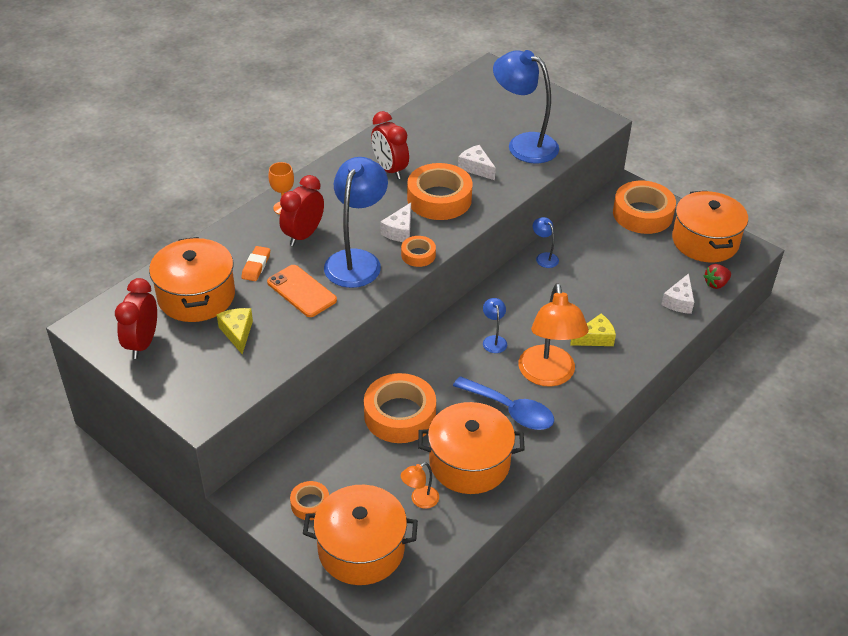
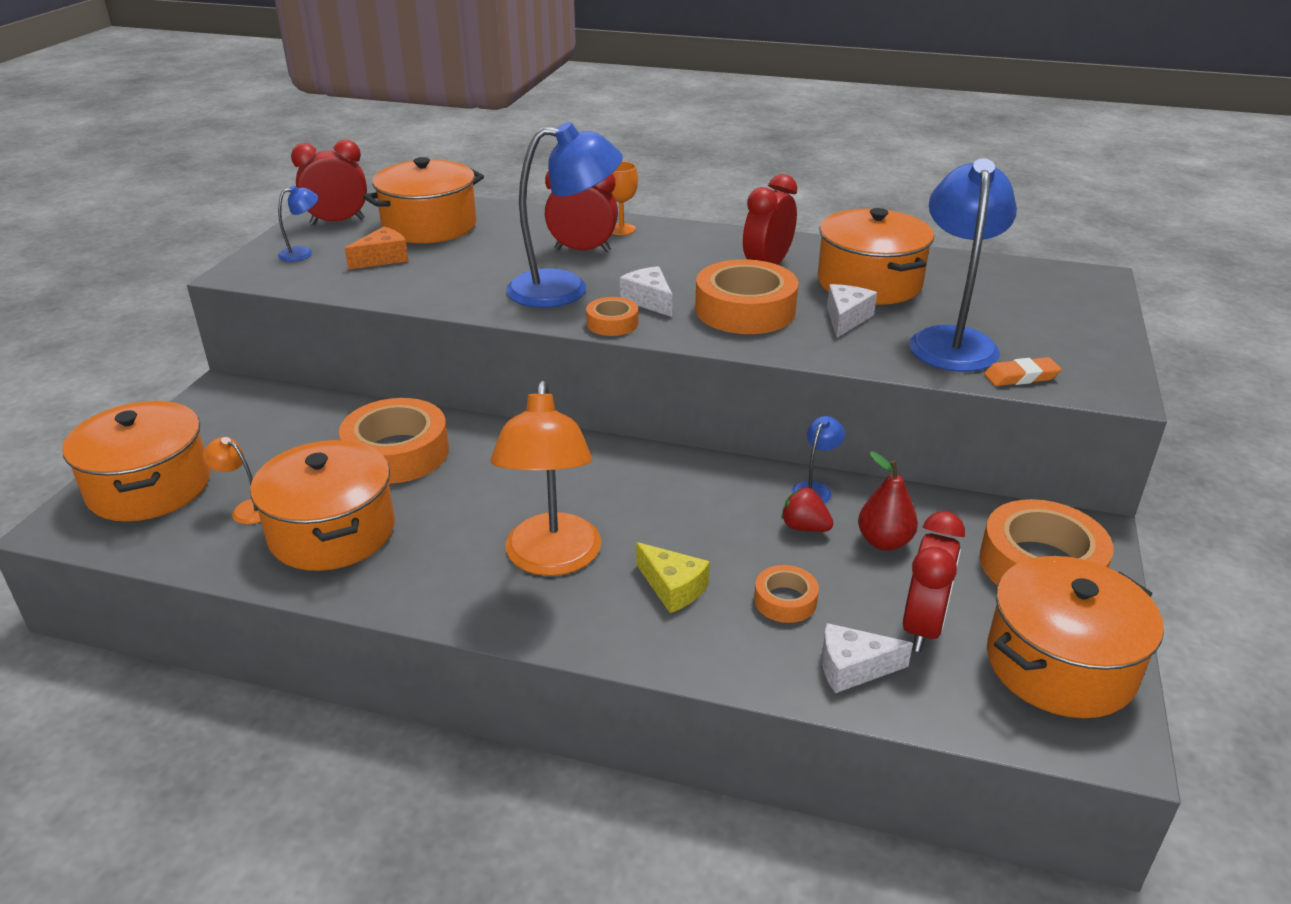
camera: 65 degrees right, 10 degrees down
(237, 333) = (383, 258): yellow cheese -> orange cheese
(256, 266) = (504, 240): orange eraser -> orange eraser (1021, 377)
(301, 291) = (480, 273): orange phone -> none
(310, 504) = (217, 432): orange tape -> orange tape (785, 600)
(399, 231) = (649, 300): white cheese -> white cheese turned 60 degrees clockwise
(440, 142) = (869, 283): none -> orange pot
(493, 340) = (592, 490): blue lamp -> blue lamp (302, 253)
(510, 410) = (455, 542): blue spoon -> none
(548, 375) = (551, 560): orange lamp -> orange lamp turned 60 degrees counterclockwise
(599, 253) = (884, 542): none -> red pear
(664, 268) = (923, 627): none -> red clock
(716, 284) = (952, 710): red strawberry -> red strawberry (804, 527)

